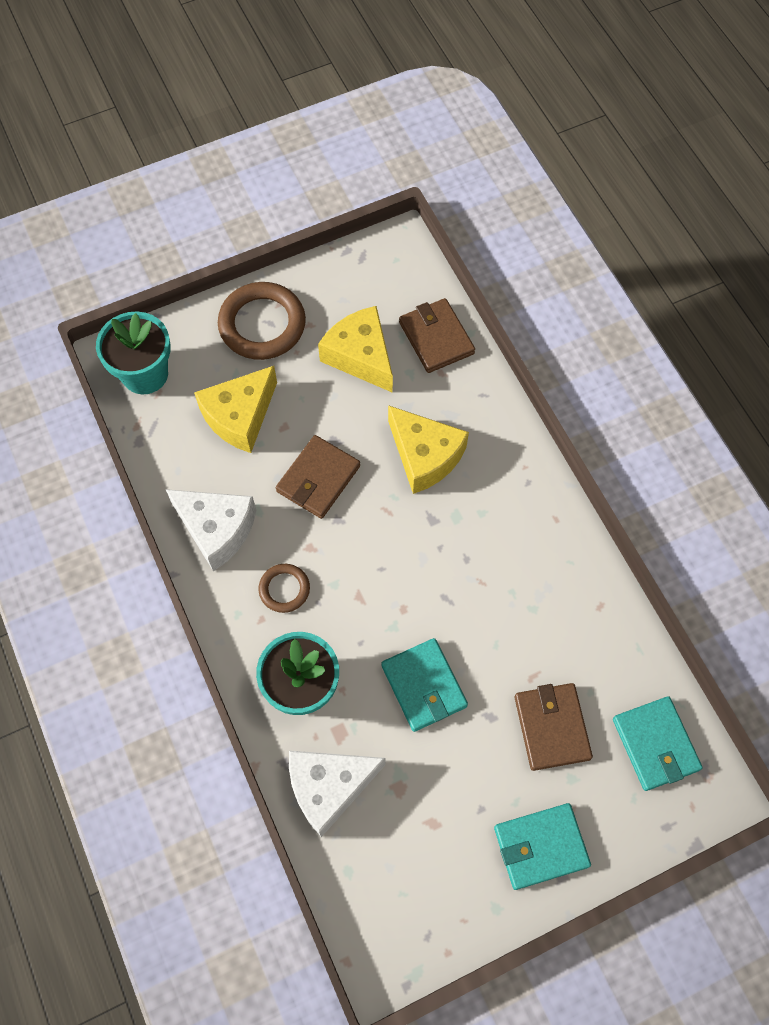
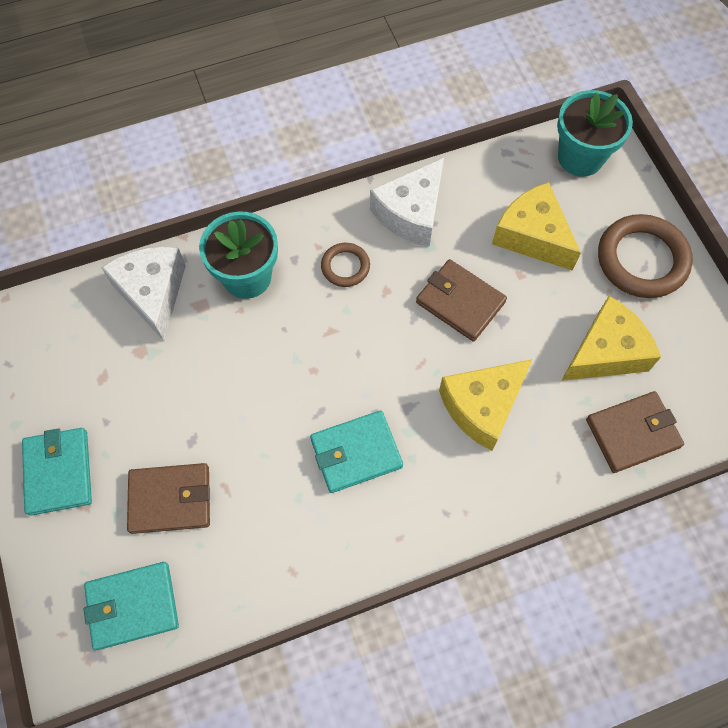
camera: 95 degrees right, 0 degrees up
(424, 686) = (232, 382): turquoise wallet -> turquoise wallet (356, 453)

